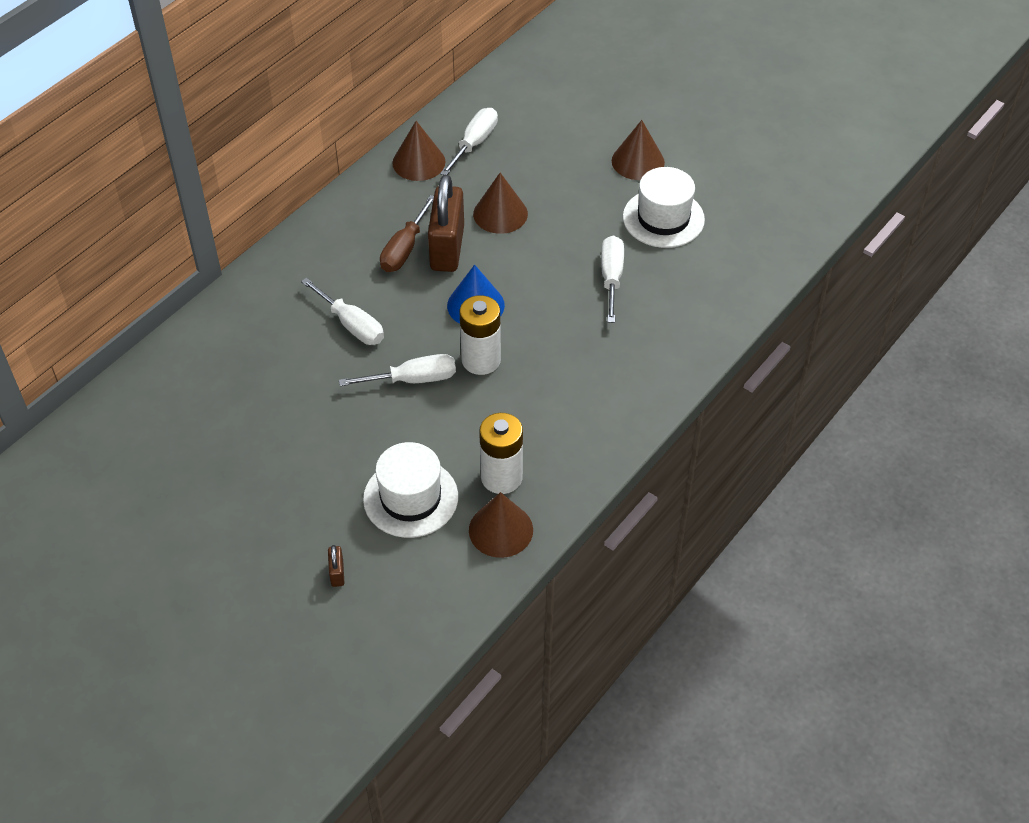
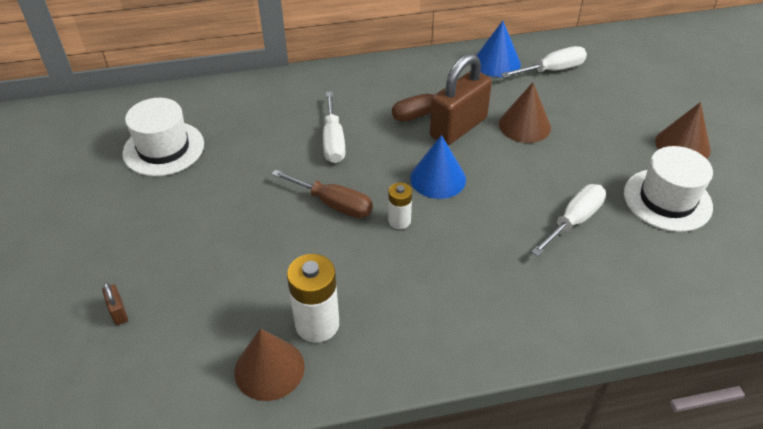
camera: 40 degrees right, 5 degrees down
(337, 573) = (118, 312): brown padlock -> brown padlock turned 60 degrees counterclockwise
(410, 498) = (233, 291): white hat -> white hat (163, 148)
(413, 379) = (333, 204): white screwdriver -> brown screwdriver
(418, 162) = (497, 63): brown cone -> blue cone
(481, 360) = (399, 221): white battery -> white battery, size x0.58

